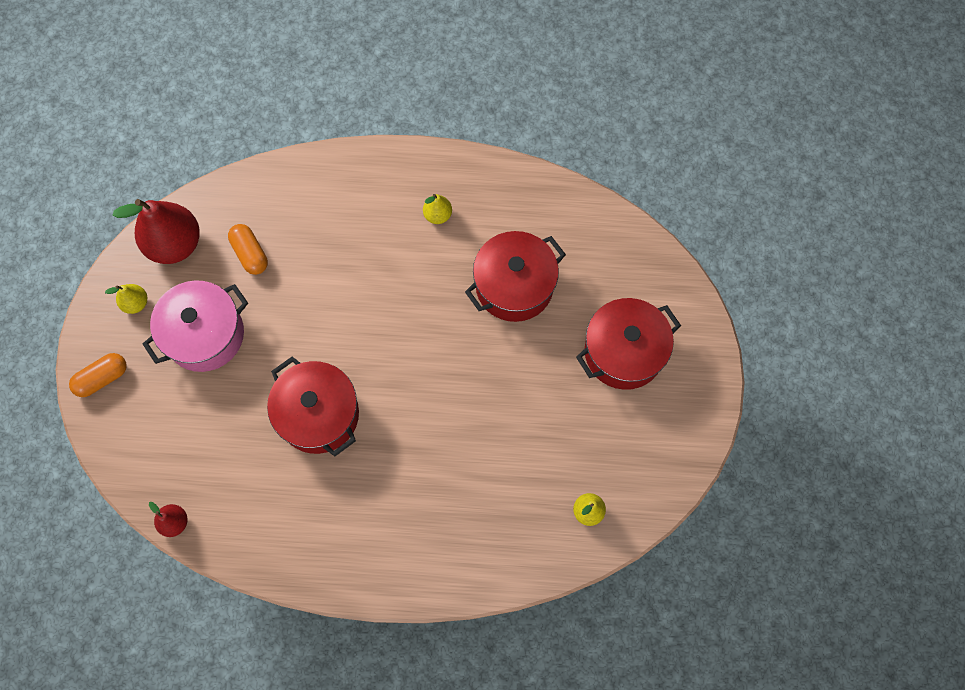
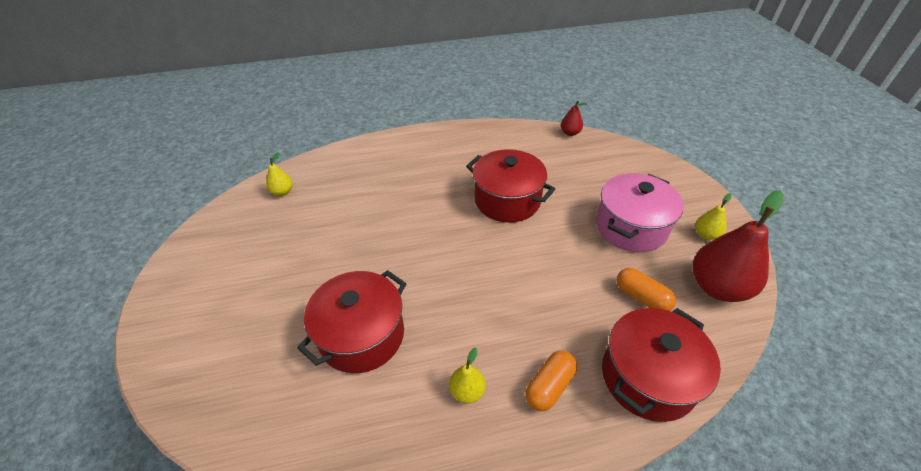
camera: 165 degrees right, 25 degrees down
(102, 378) = (683, 185): orange capsule -> orange capsule (549, 386)
(623, 352) = (243, 302): red pot -> red pot (647, 377)

